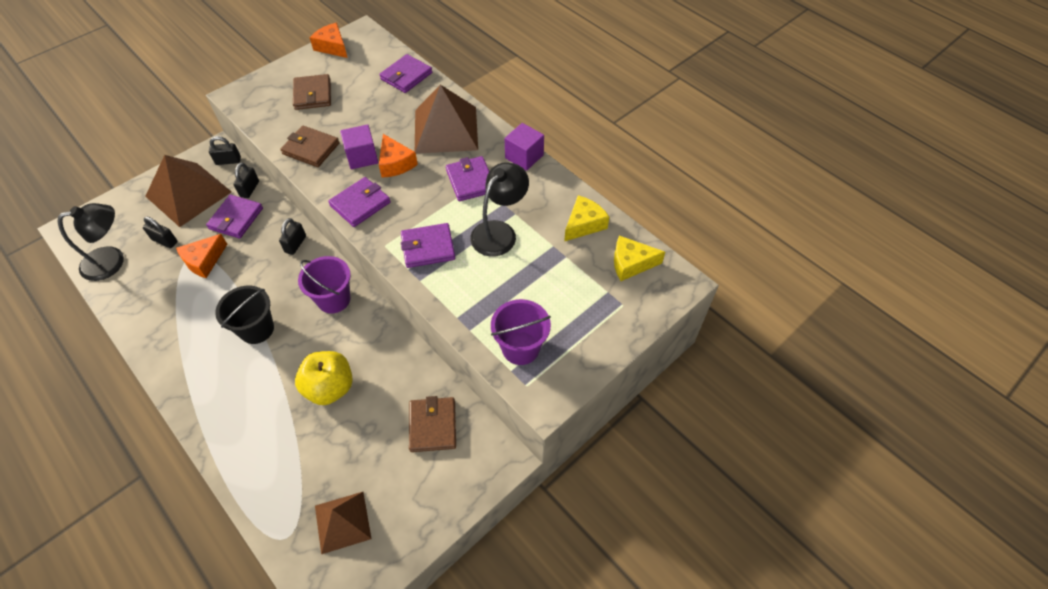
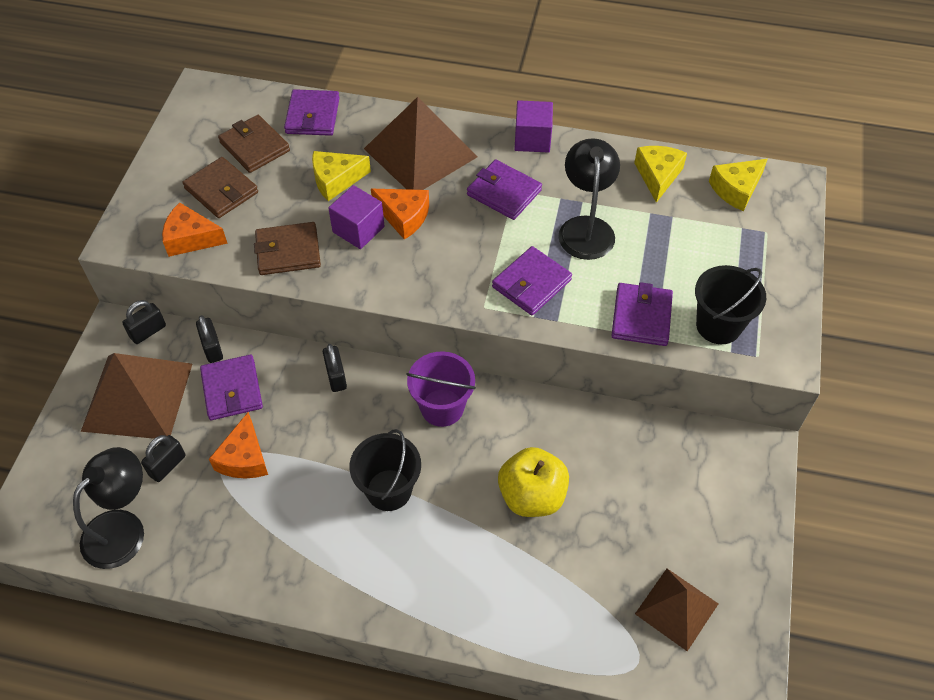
camera: 35 degrees left, 0 degrees up
(165, 241) = (167, 465): black padlock -> black padlock turned 45 degrees counterclockwise
(332, 47) = (184, 124): orange cheese -> orange cheese (191, 238)
(360, 204) = (411, 280): purple wallet -> purple wallet (641, 317)
(380, 121) = (336, 180): none -> yellow cheese
(433, 426) = (670, 464): brown wallet -> brown wallet (254, 146)
(520, 348) = (718, 325): purple bucket -> black bucket

